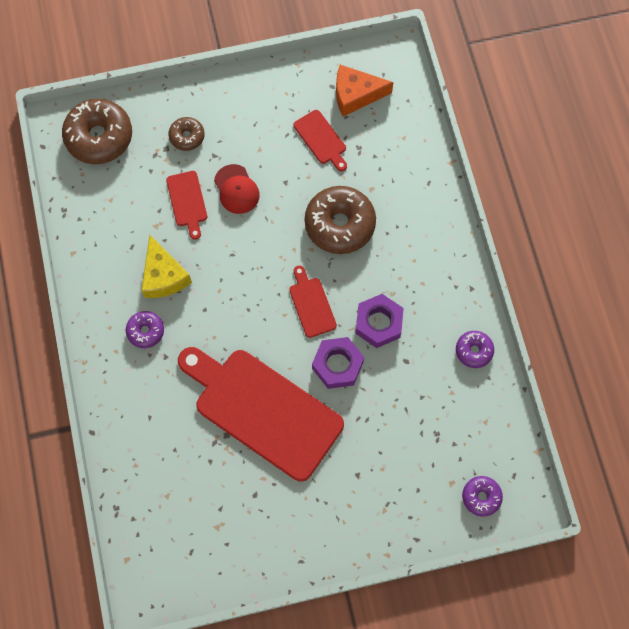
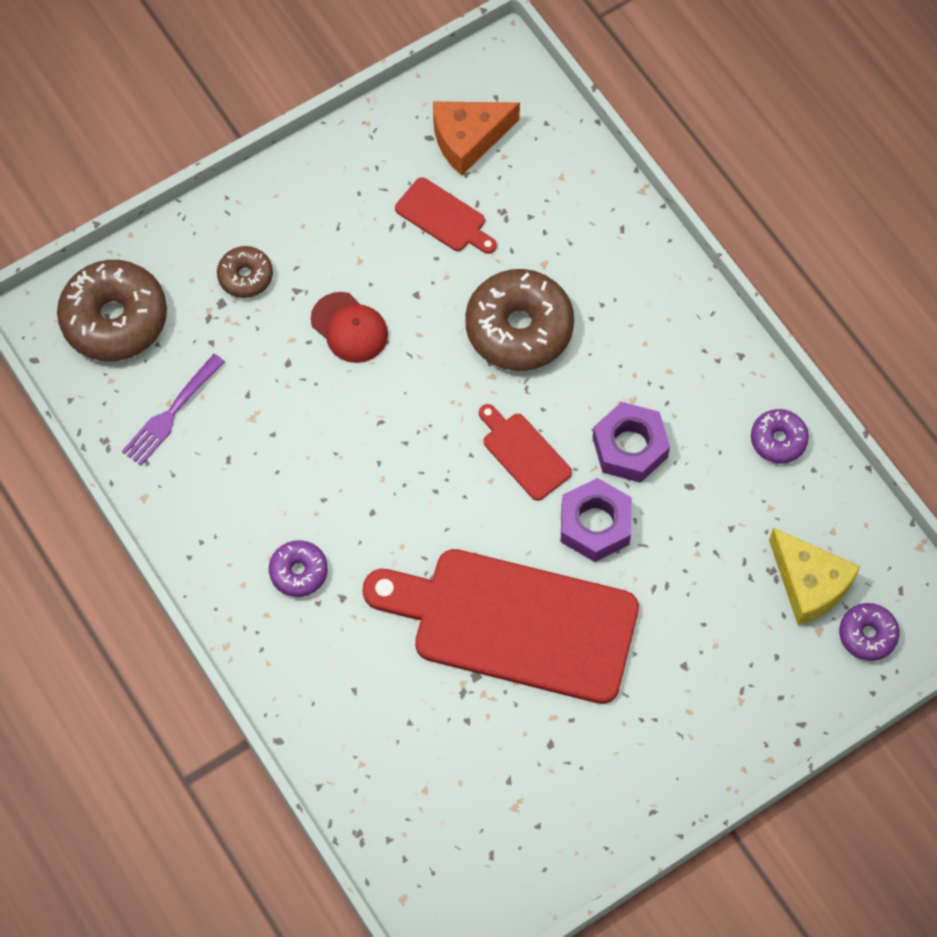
camera: 20 degrees left, 5 degrees down
(110, 206) = (172, 412): none -> purple fork
(163, 276) = (293, 485): yellow cheese -> yellow cheese (809, 583)
(187, 202) = (284, 369): red cutting board -> none

